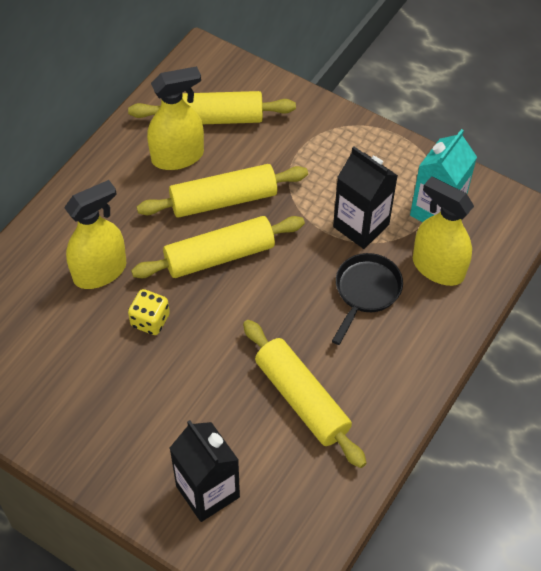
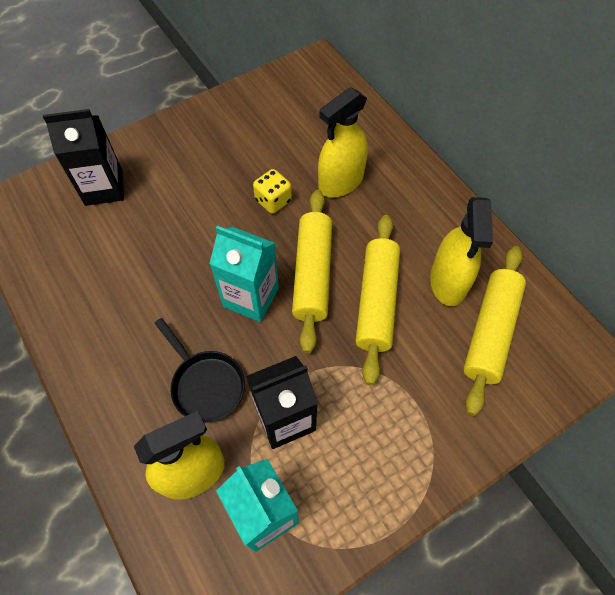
camera: 115 degrees right, 5 degrees up
(100, 271) = (341, 182): yellow spray bottle -> yellow spray bottle turned 60 degrees clockwise
(268, 294) = (251, 297): none -> turquoise carton
(302, 399) = (133, 280): yellow rolling pin -> none

